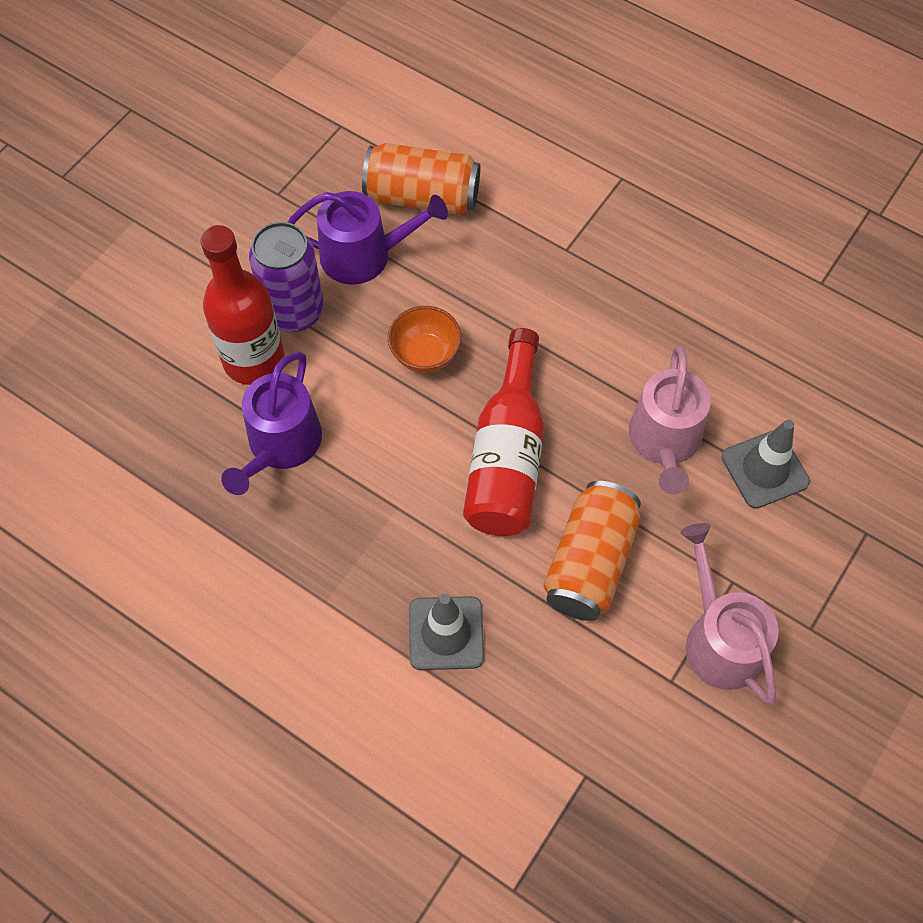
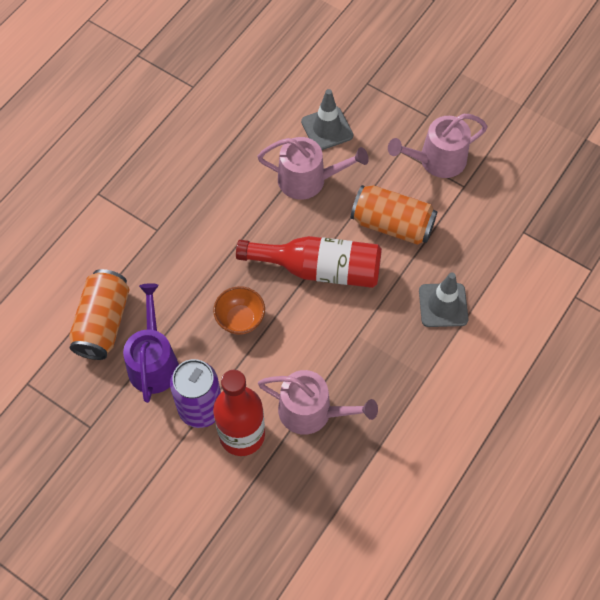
camera: 90 degrees left, 0 degrees up
(281, 445) = (312, 411): purple watering can -> pink watering can

